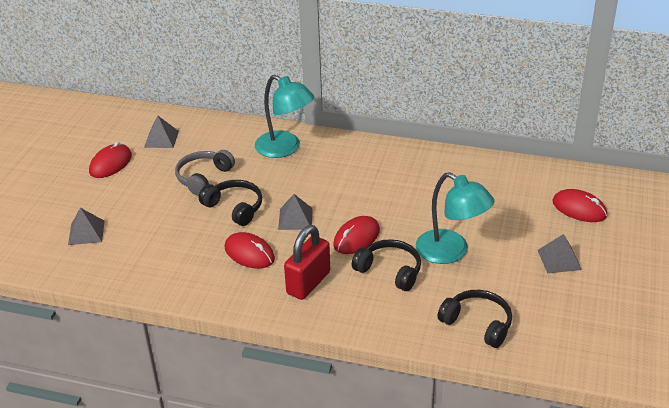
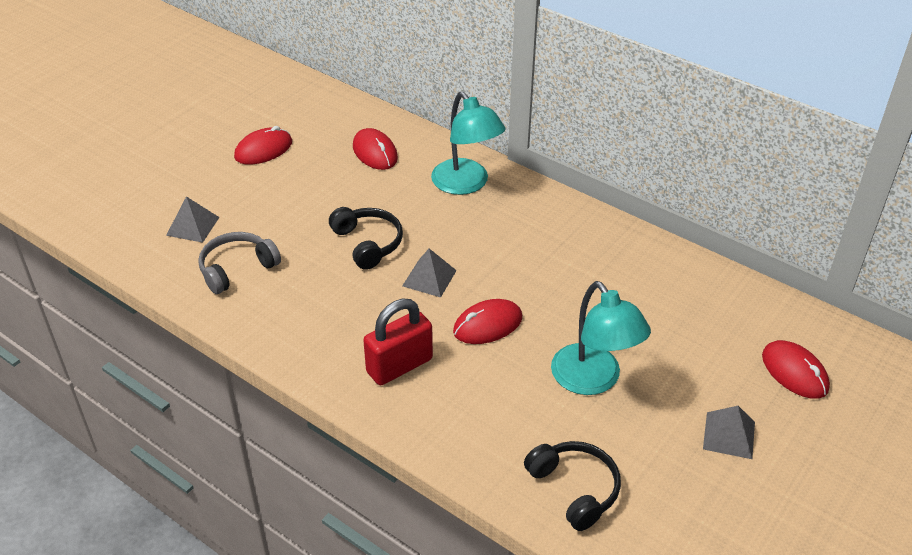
camera: 20 degrees right, 5 degrees up
(161, 139) = (334, 134): grey pyramid -> none
(203, 178) = (354, 195): grey headphones -> grey headphones (237, 269)
(249, 253) = (353, 306): red mouse -> red mouse (375, 152)
(389, 271) = (504, 381): black headphones -> none

